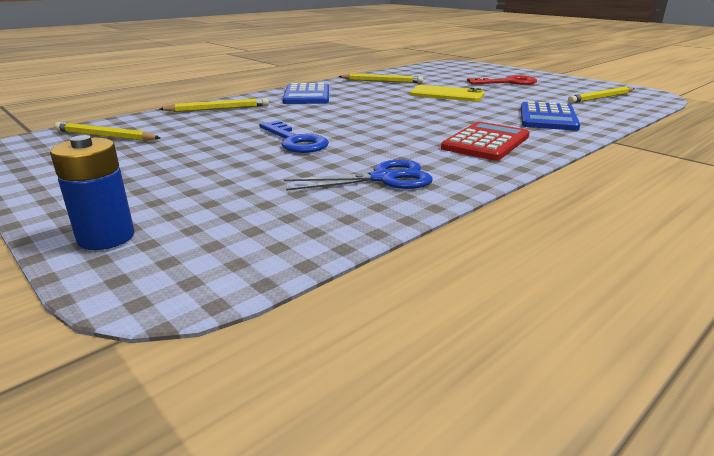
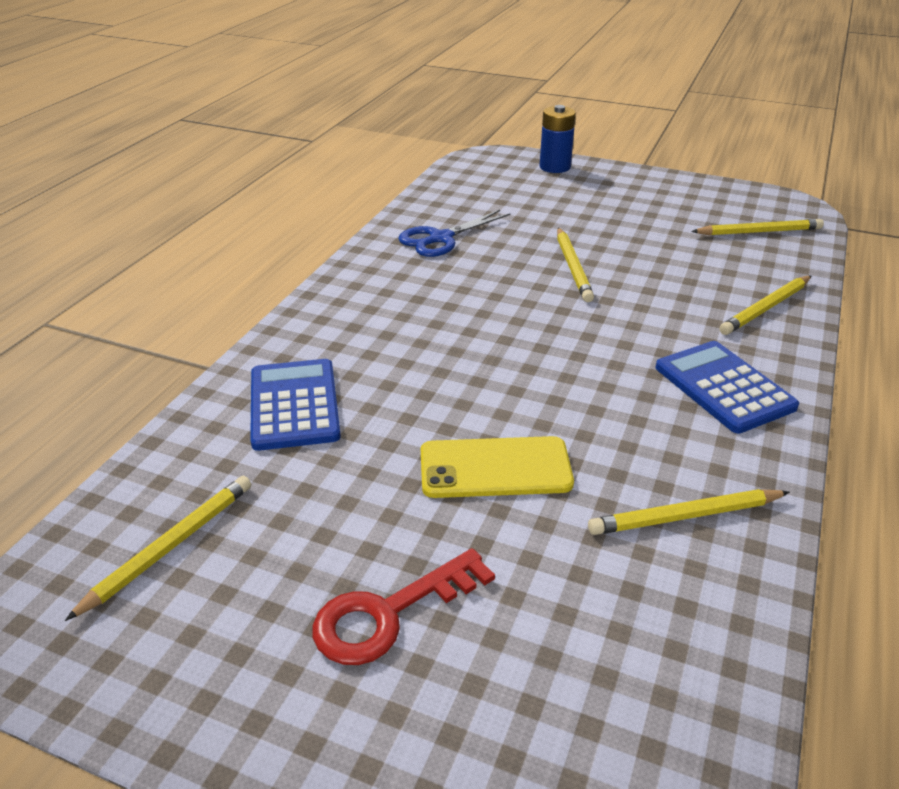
camera: 155 degrees right, 10 degrees up
(295, 141) = (573, 267): blue key -> yellow pencil
(486, 142) = (370, 313): red calculator -> none

